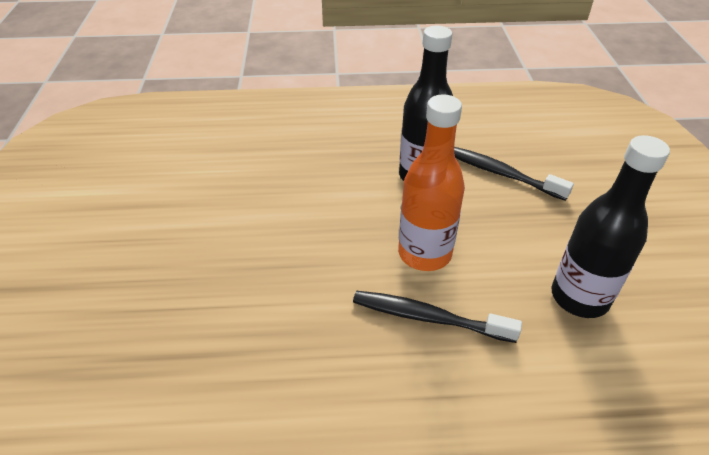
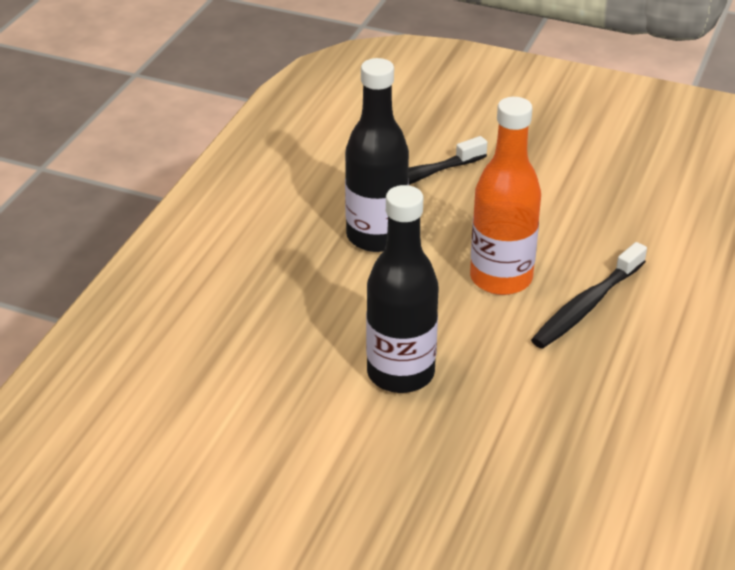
camera: 65 degrees left, 5 degrees down
(579, 297) = (611, 206): black bottle -> black bottle (400, 373)

